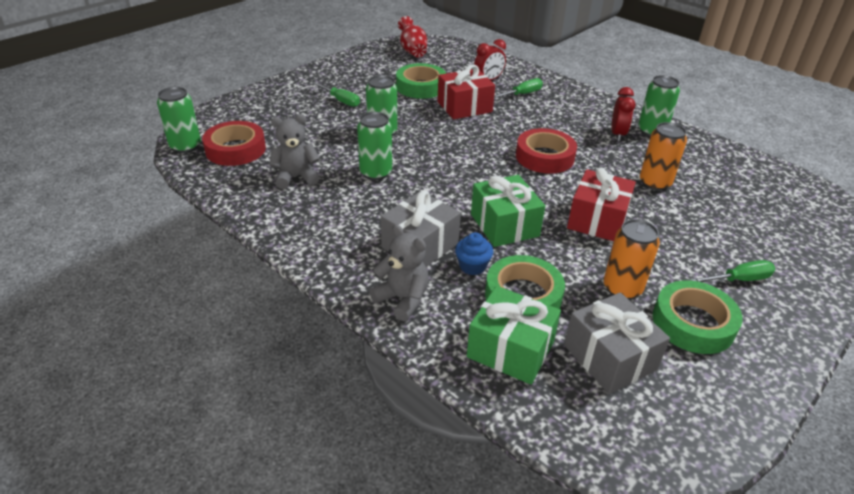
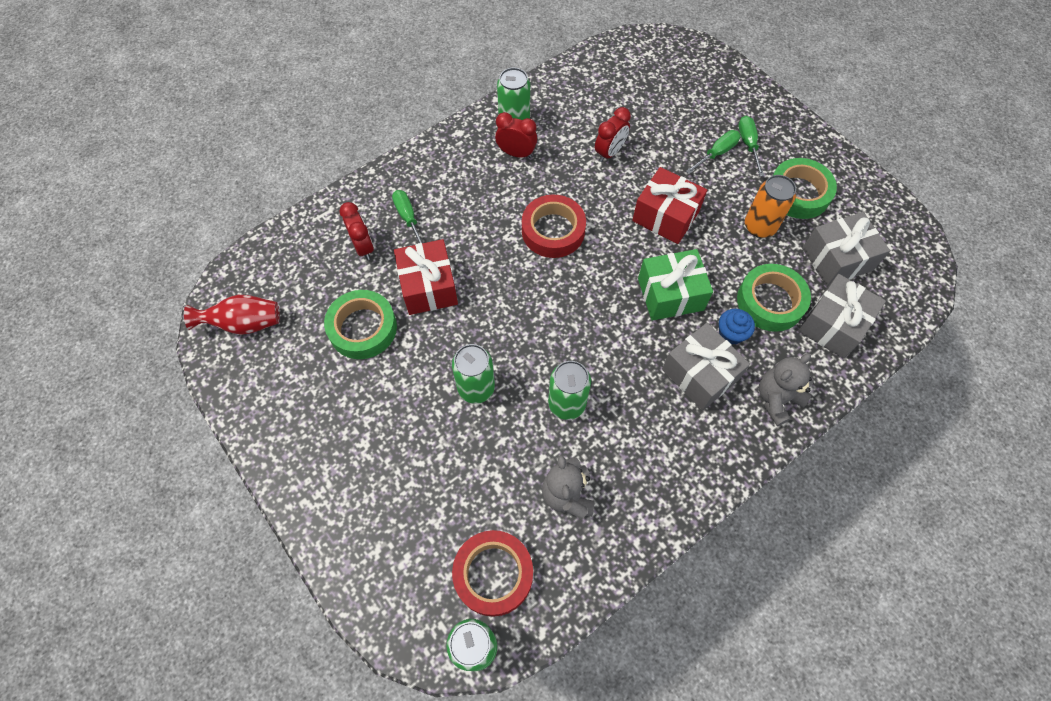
camera: 80 degrees left, 25 degrees up
(341, 101) = (382, 433): green screwdriver -> green screwdriver (717, 153)
(510, 349) = (833, 325): green gift -> grey gift
(655, 183) = (609, 152): orange can -> red clock

